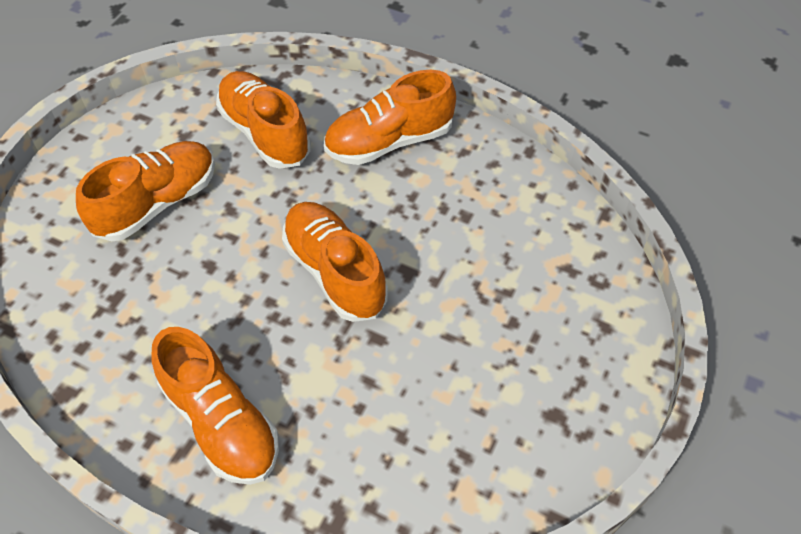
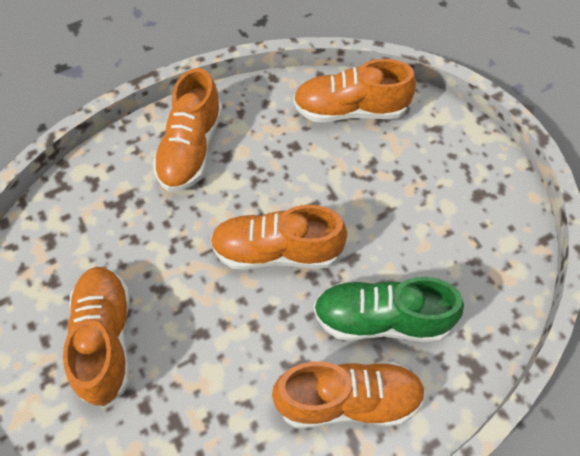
camera: 55 degrees left, 5 degrees up
(265, 133) = (106, 222): orange shoe -> orange shoe (350, 110)
(328, 403) = (381, 319): none -> green shoe

